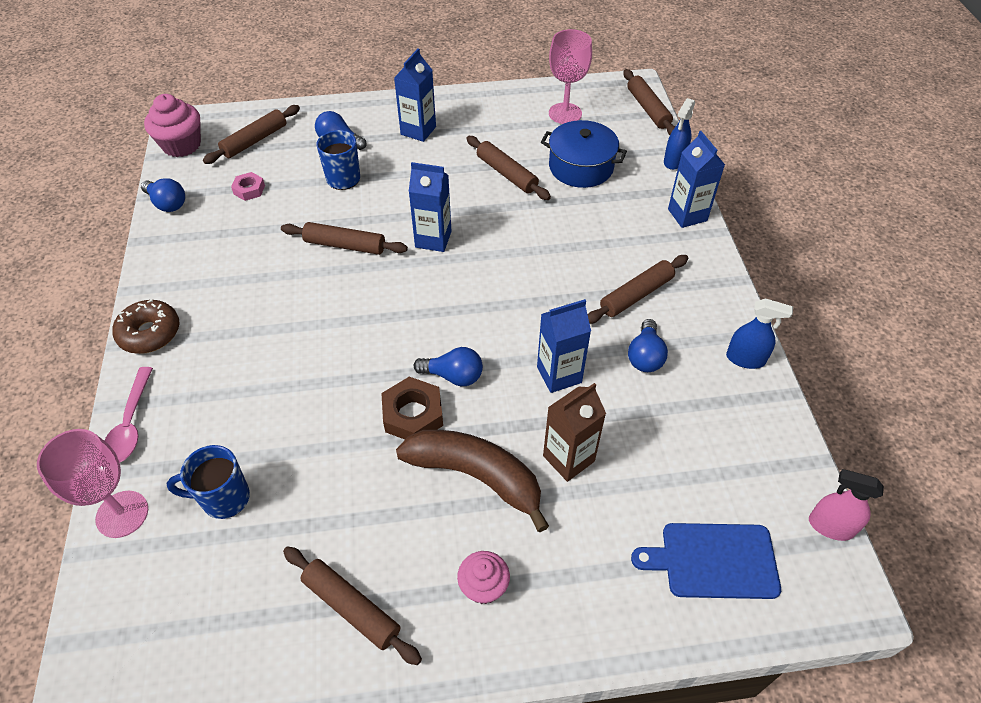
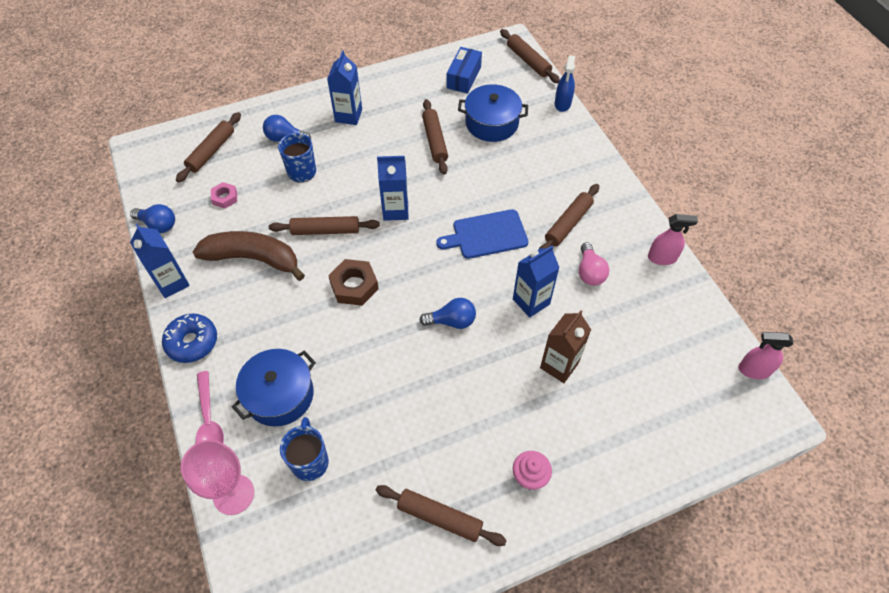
camera: 15 degrees left, 5 degrees up
(150, 333) = (192, 342): brown donut -> blue donut
(182, 145) = (148, 168): pink cupcake -> none
(220, 414) = (279, 395): none -> blue pot
(224, 498) = (310, 461): blue mug -> blue mug turned 105 degrees clockwise
(413, 414) = (432, 359): brown nut -> brown nut (354, 286)
(476, 476) = (496, 396): brown banana -> brown banana (253, 259)
(507, 174) = (435, 141): brown rolling pin -> brown rolling pin turned 45 degrees clockwise
(565, 113) = (464, 77): pink goblet -> blue box
(645, 356) = (589, 272): blue light bulb -> pink light bulb
(687, 215) = (586, 148): blue carton -> blue carton (172, 283)
(714, 560) = (683, 415): blue cutting board -> blue cutting board (487, 235)
(745, 359) = (662, 258): blue spray bottle -> pink spray bottle

